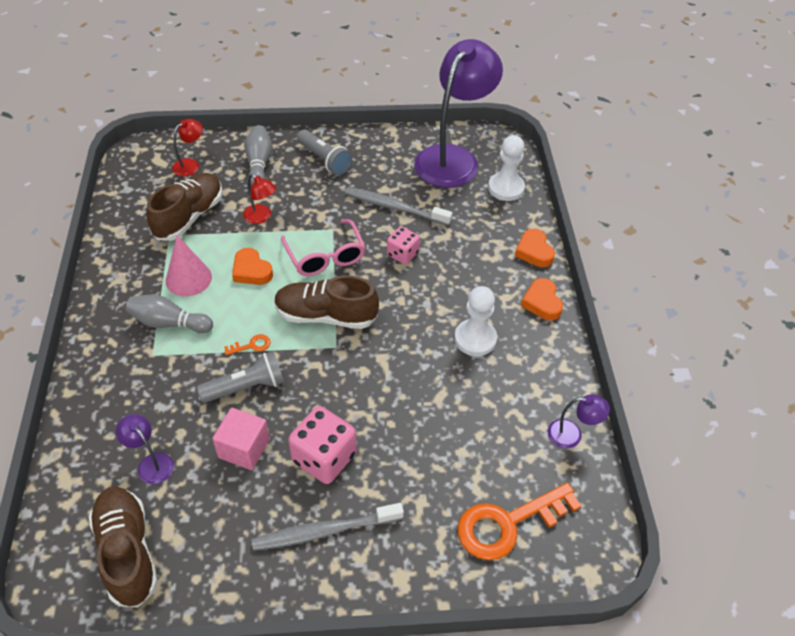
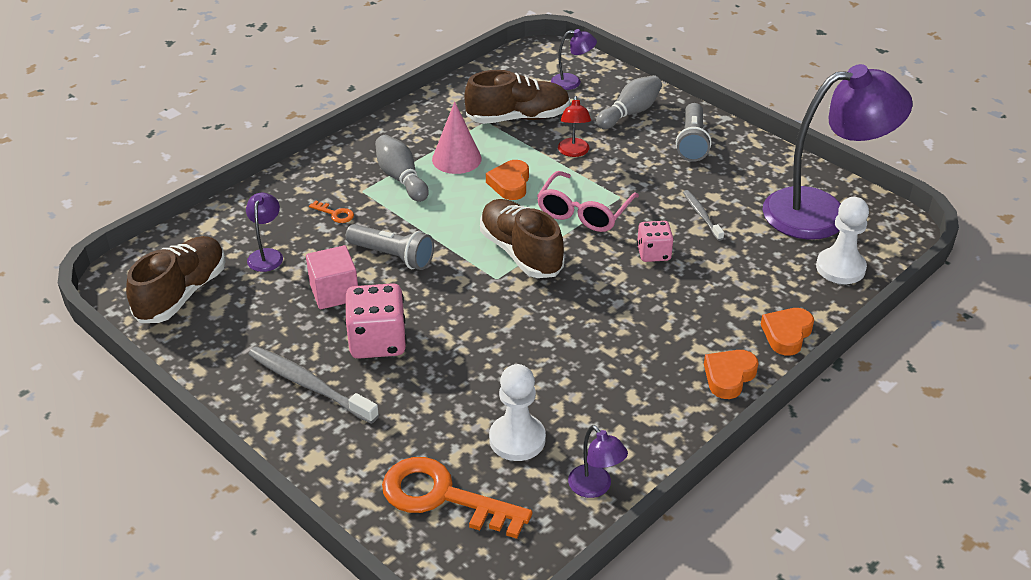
camera: 50 degrees right, 10 degrees down
(190, 165) = (572, 82): red lamp -> purple lamp
(251, 345) = (436, 233): orange key -> orange key (335, 214)
(394, 207) = (701, 215): grey toothbrush -> grey toothbrush, size x0.58
(475, 339) = (620, 357): white pawn -> white pawn (517, 439)

